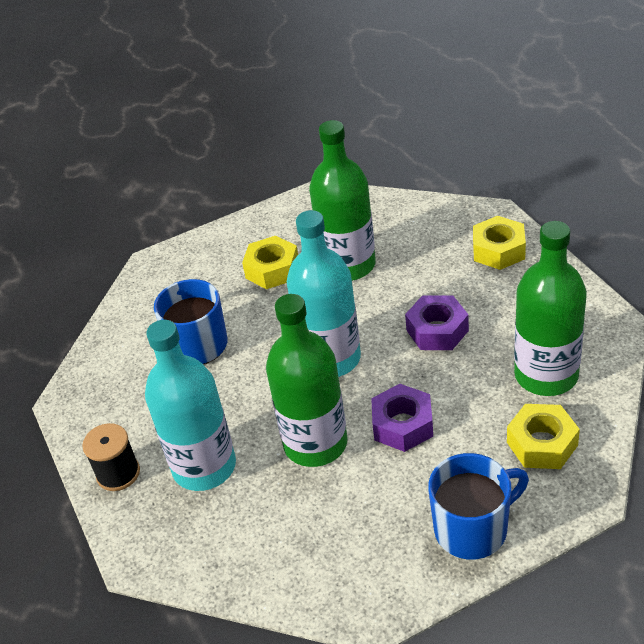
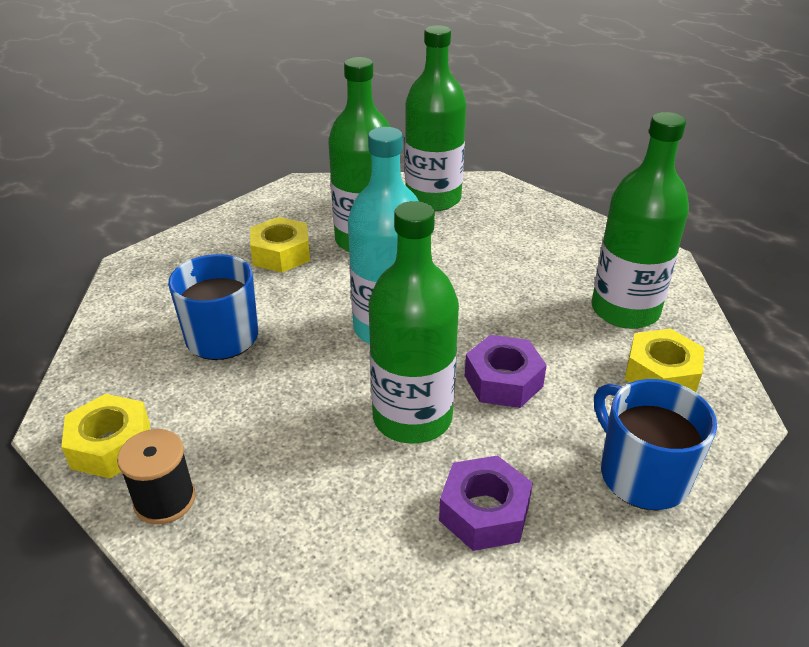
camera: 25 degrees left, 5 degrees down
(204, 467) = (282, 469): turquoise bottle -> none
(429, 226) = (433, 199): none -> green bottle
(437, 330) = (491, 286): purple nut -> purple nut (484, 512)
(472, 529) = (642, 475): blue mug -> blue mug turned 75 degrees counterclockwise
(498, 250) = (513, 211): yellow nut -> yellow nut (111, 445)

